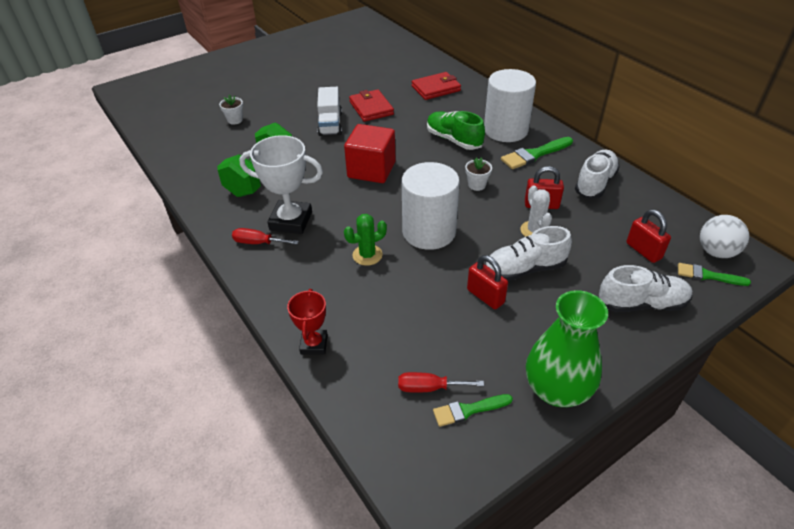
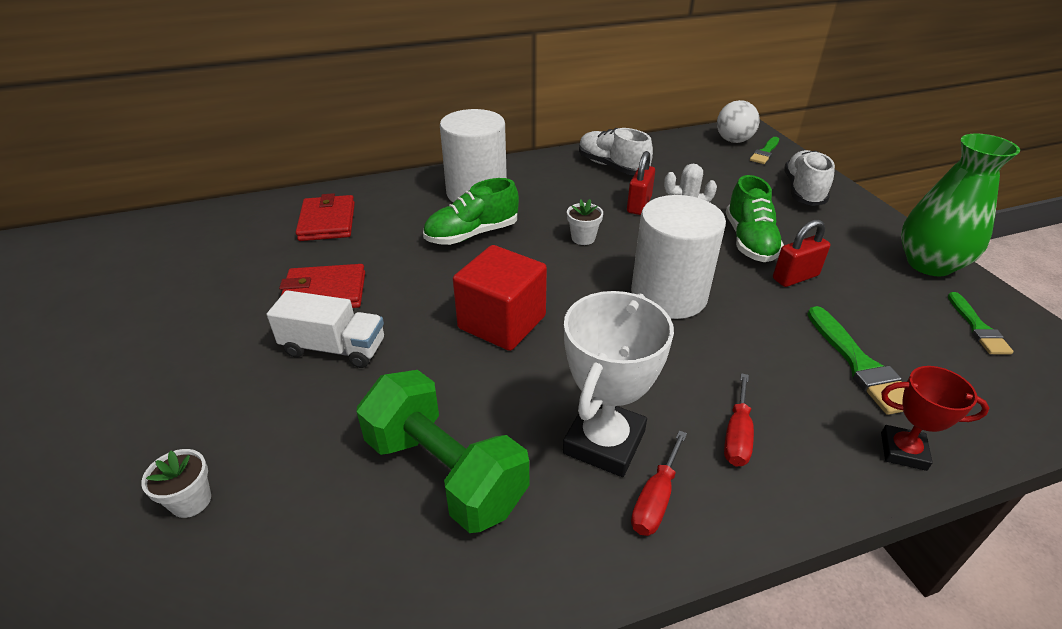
camera: 75 degrees left, 5 degrees down
(367, 255) = (709, 362): green cactus -> none
(429, 388) = (953, 351): red screwdriver -> red screwdriver (737, 435)
(524, 269) = (749, 241): white shoe -> green shoe
(534, 154) = (540, 187): green brush -> green brush (859, 365)
(643, 251) = (727, 170): red padlock -> none

